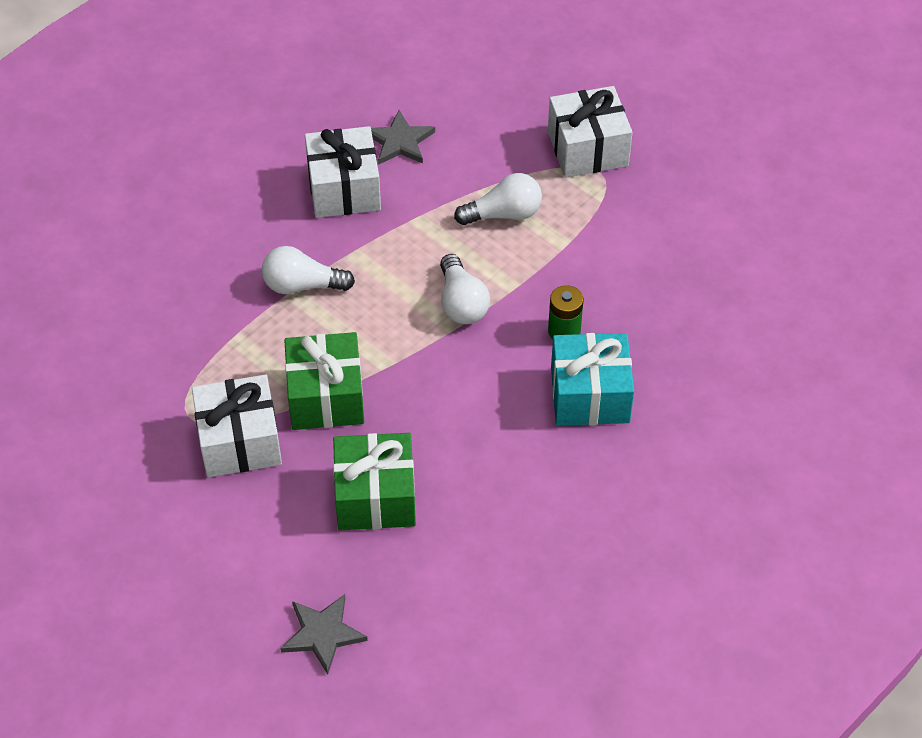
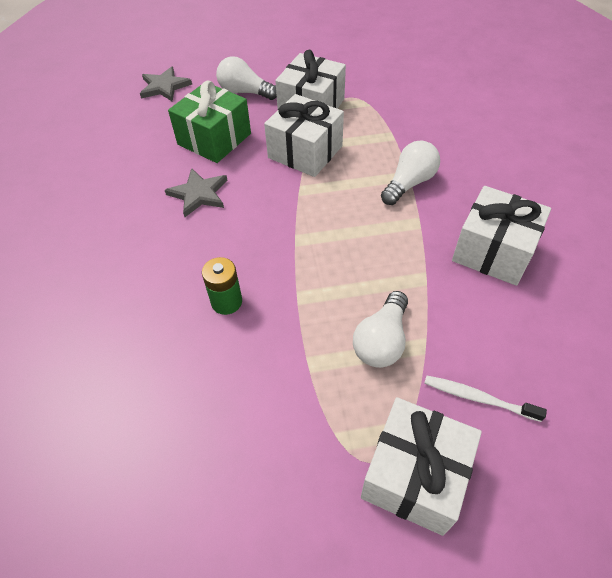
camera: 130 degrees right, 0 degrees up
(326, 397) = (305, 152): green gift -> white gift
(400, 141) = (529, 318): grey star -> grey star (199, 194)
(461, 303) = (314, 257): white light bulb -> white light bulb (245, 92)
(500, 142) = (478, 398): none -> white toothbrush
(590, 395) = (159, 279): turquoise gift -> none

